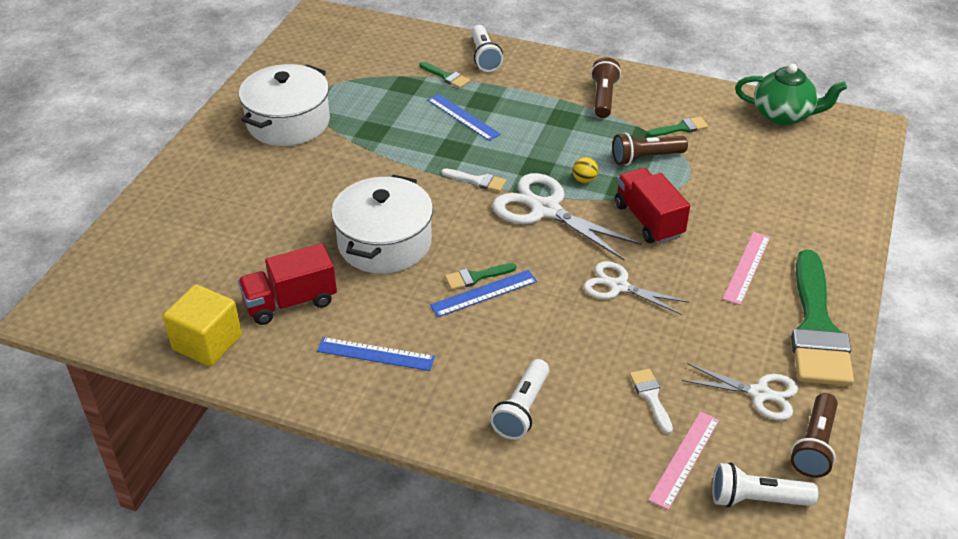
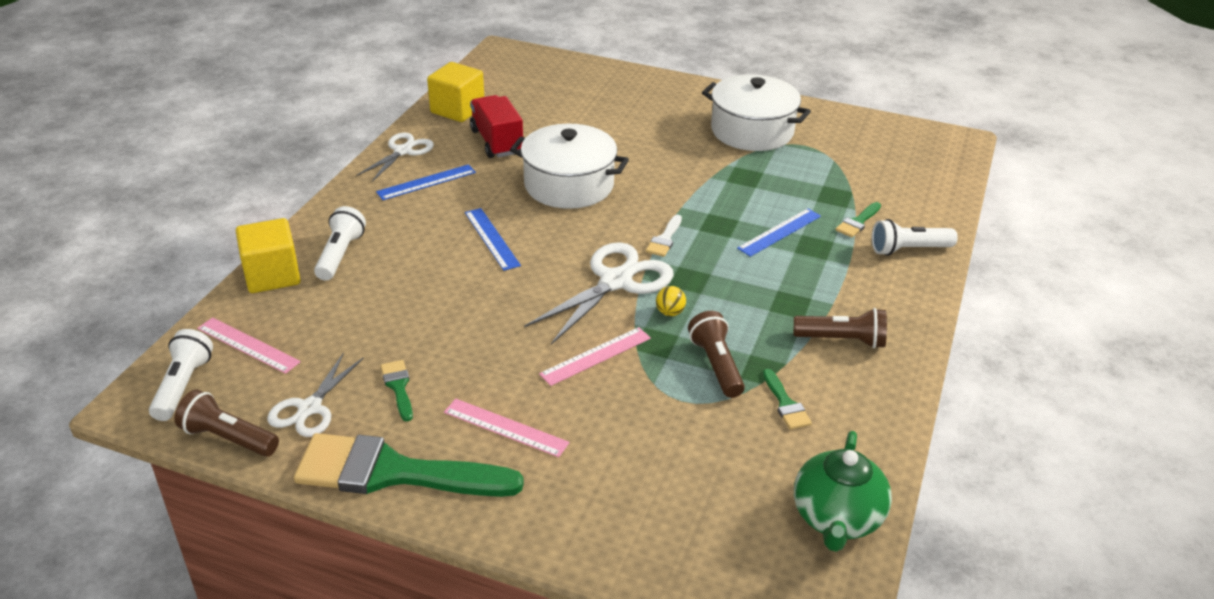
camera: 90 degrees right, 5 degrees down
(375, 354) = (426, 182): blue ruler -> blue ruler turned 45 degrees clockwise
(476, 277) = (515, 234): green brush -> green brush (398, 387)
(522, 409) = (340, 255): white flashlight -> white flashlight turned 75 degrees clockwise
(566, 462) = (272, 275): none -> yellow cube
(618, 286) = (488, 324): white scissors -> white scissors (403, 151)
(648, 220) = (596, 356): red truck -> pink ruler
(651, 397) = (330, 332): white brush -> none

